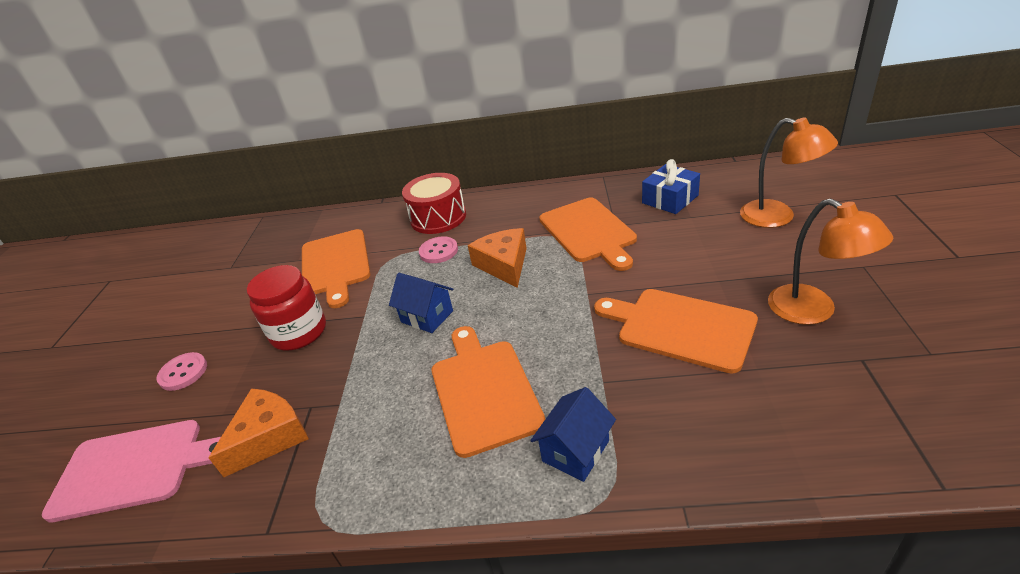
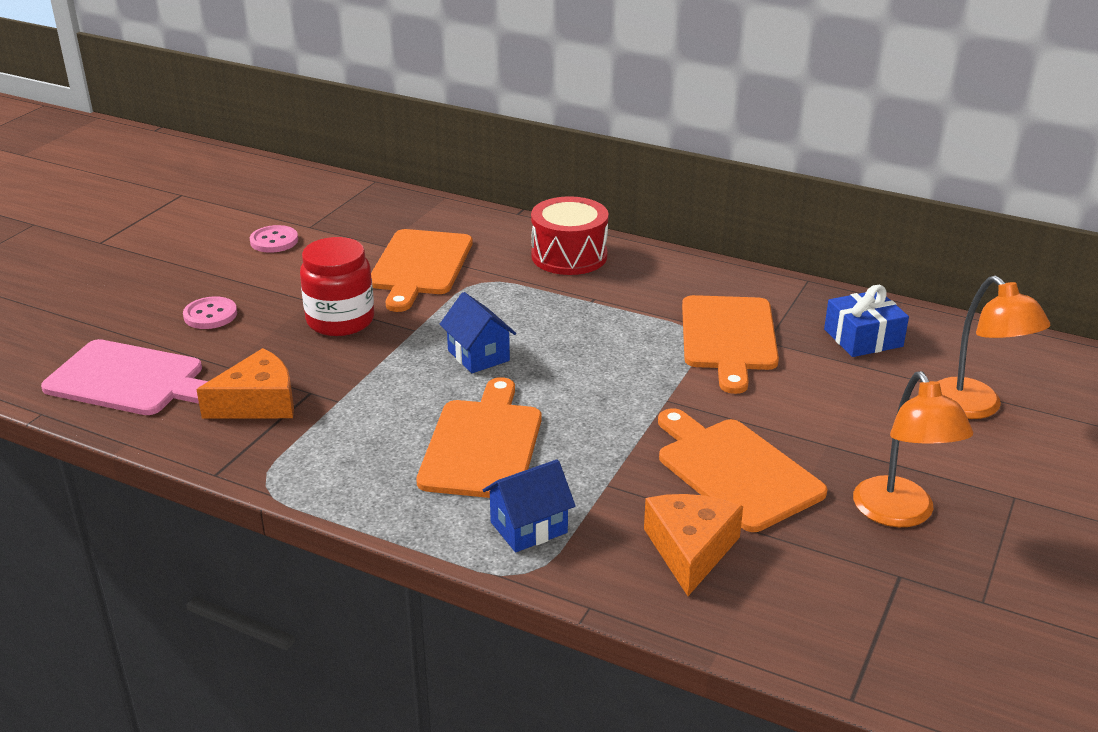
camera: 20 degrees right, 5 degrees down
(438, 251) = (541, 294): pink button -> pink button (274, 241)
(504, 265) = (601, 335): orange cheese -> orange cheese (690, 550)

